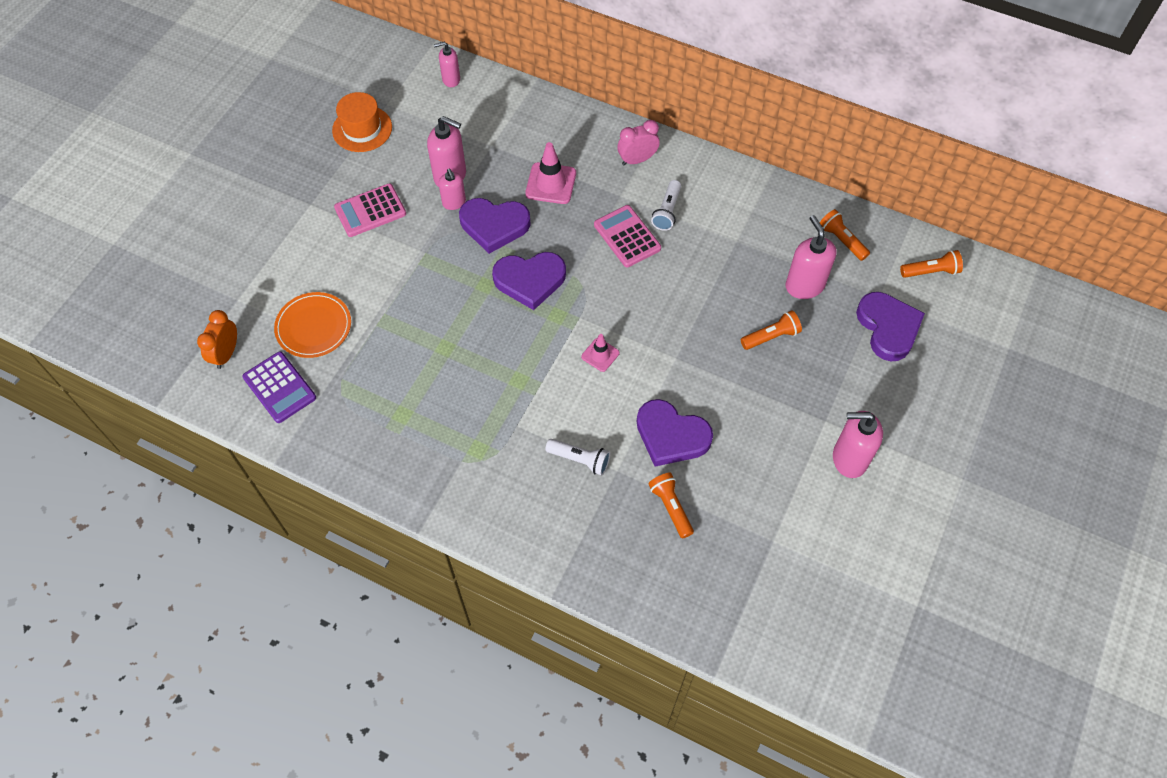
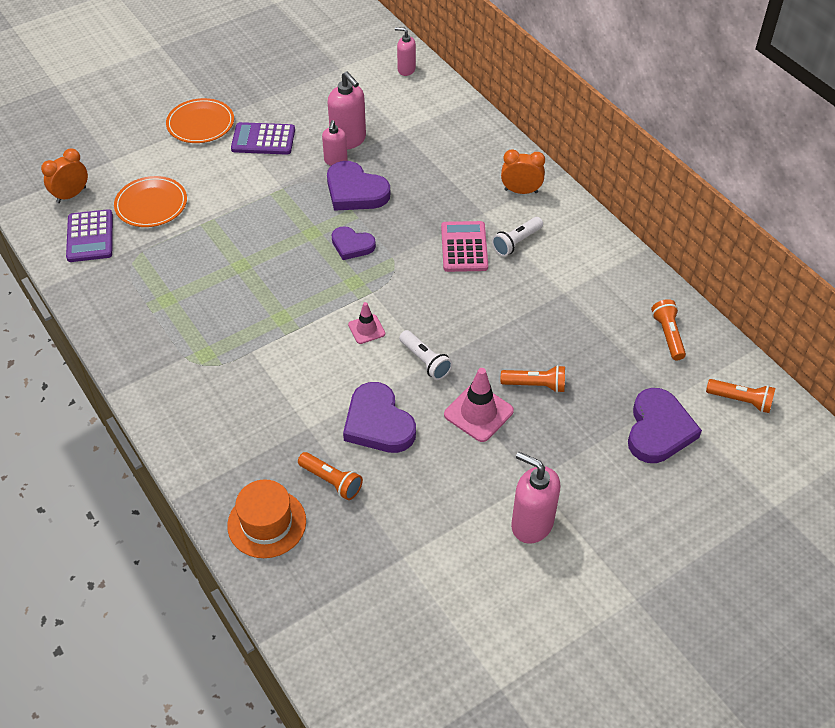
camera: 30 degrees right, 10 degrees down
(296, 221) = (200, 123): none -> orange plate
(362, 129) = (305, 78): orange hat -> orange hat (267, 523)
(370, 211) = (263, 139): pink calculator -> purple calculator
(530, 280) = (352, 245): purple heart -> purple heart, size x0.62
(551, 183) = (429, 179): pink traffic cone -> pink traffic cone (478, 413)
(580, 459) = (283, 403): white flashlight -> white flashlight (425, 361)
(637, 160) = (521, 191): pink clock -> orange clock
(670, 507) = (331, 481): orange flashlight -> orange flashlight turned 120 degrees clockwise
(804, 285) = (601, 357): pink soap dispenser -> none

